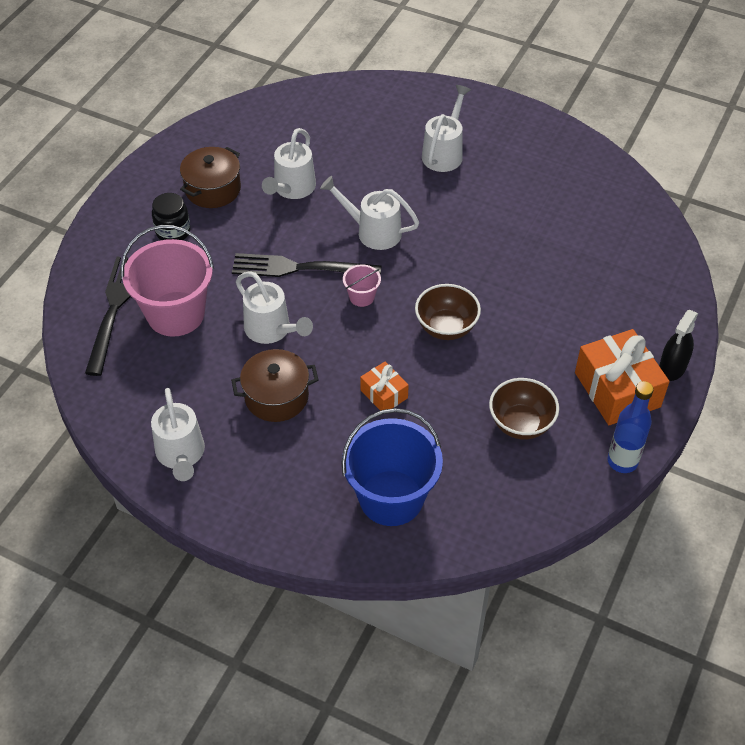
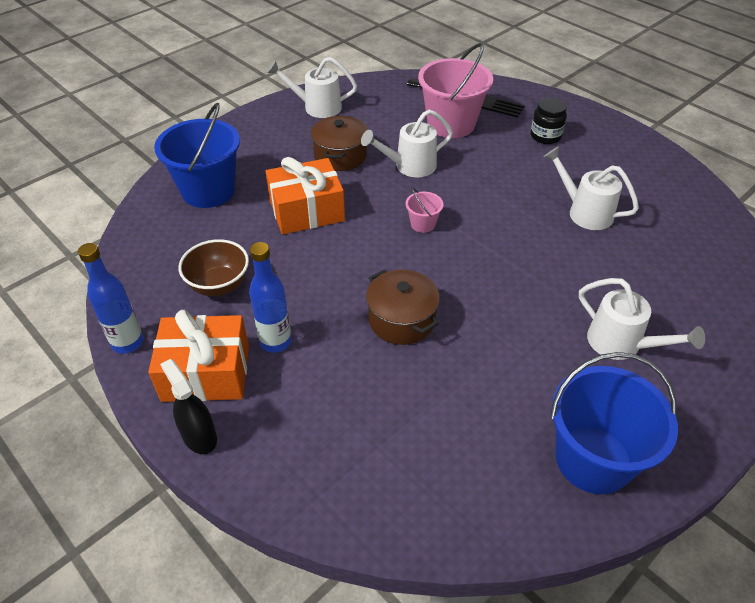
camera: 110 degrees right, 5 degrees down
(213, 189) = (595, 165): brown pot -> brown pot (401, 320)
(299, 268) = (475, 195): black fork -> none
(372, 231) = (507, 252): white watering can -> none
(384, 394) = (307, 211): orange gift -> orange gift, size x1.90
(446, 327) = (357, 269): brown bowl -> none
(555, 157) = (593, 459): none -> blue bucket
(560, 356) = (275, 341): none -> blue bottle

